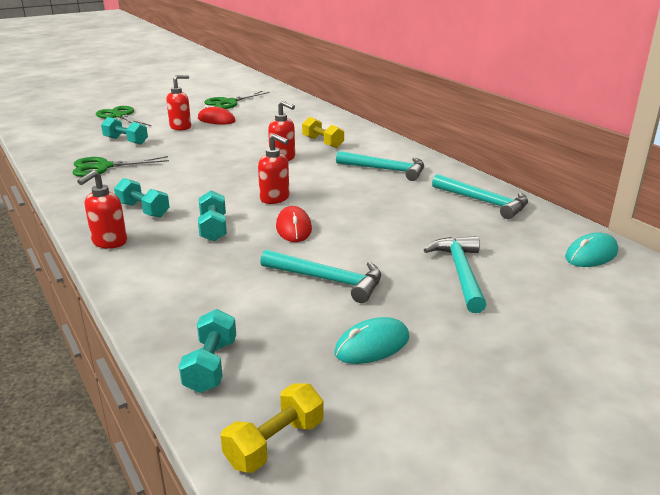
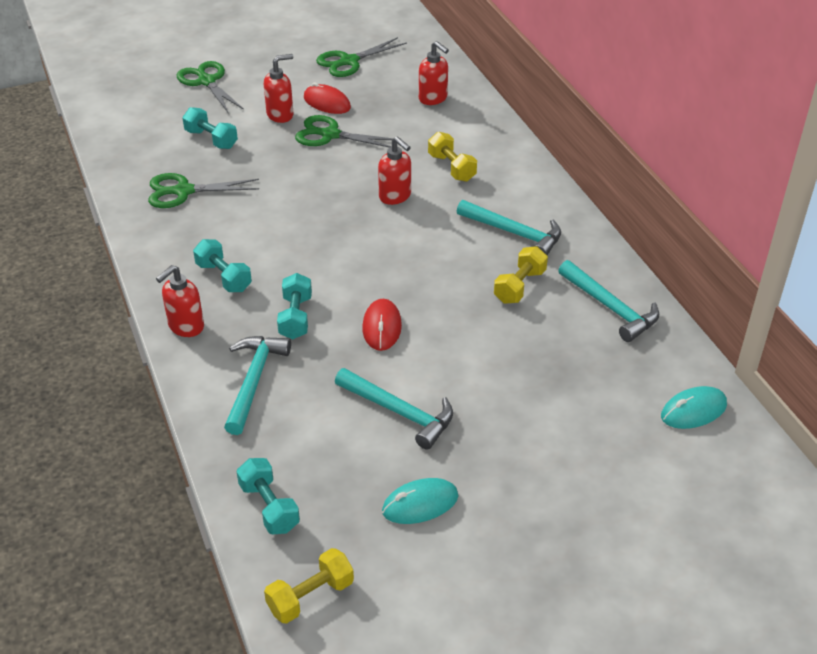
camera: 10 degrees right, 15 degrees up
(211, 366) = (269, 507): turquoise dumbbell -> turquoise dumbbell turned 45 degrees counterclockwise
(221, 133) = (329, 135): none -> green scissors
(275, 199) = (371, 273): red soap dispenser -> red soap dispenser (433, 98)
(403, 196) = (519, 286): none -> yellow dumbbell
(460, 273) = (539, 420): turquoise hammer -> turquoise hammer (253, 381)

